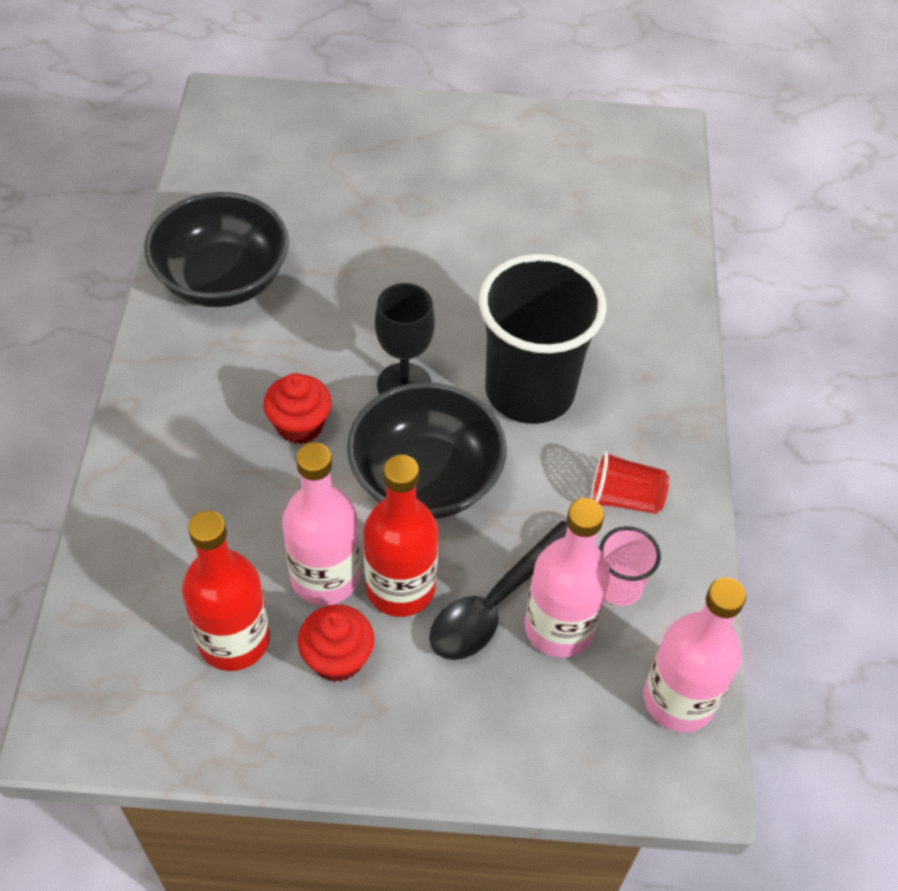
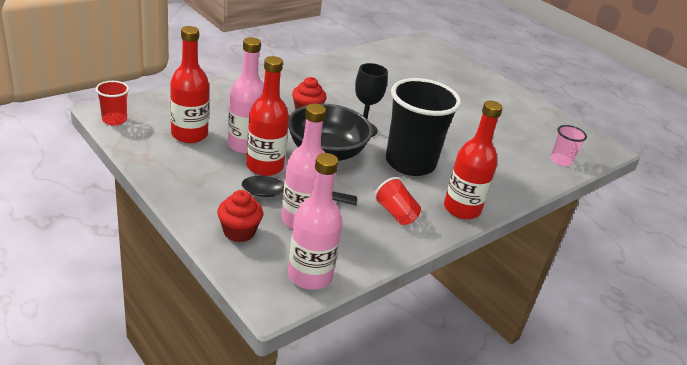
camera: 45 degrees right, 20 degrees down
(98, 731) = (114, 120): none -> red cup
(222, 279) = (346, 70): black bowl -> none
(337, 658) = (211, 163): red cupcake -> red cupcake (239, 232)
(619, 587) = (347, 230): pink cup -> pink cup (561, 161)
(668, 411) = (462, 209): none -> red bottle

